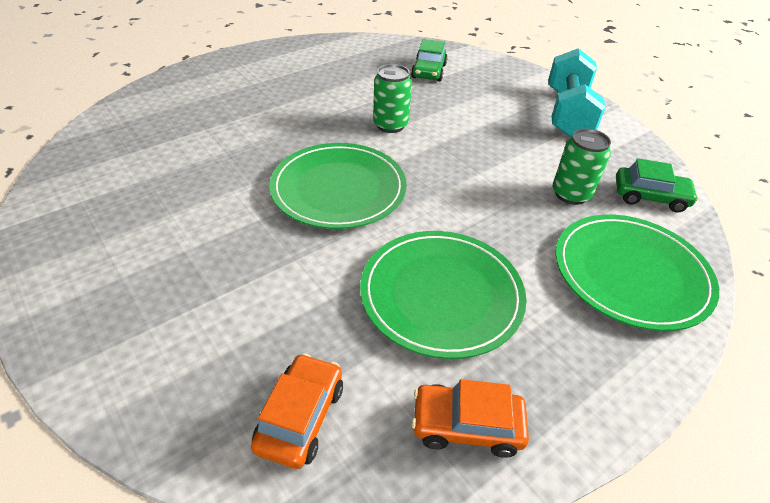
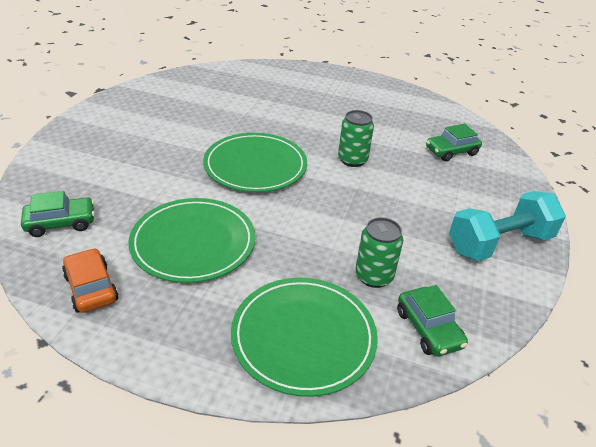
camera: 55 degrees right, 5 degrees down
(300, 417) = (61, 223): orange car -> green car

